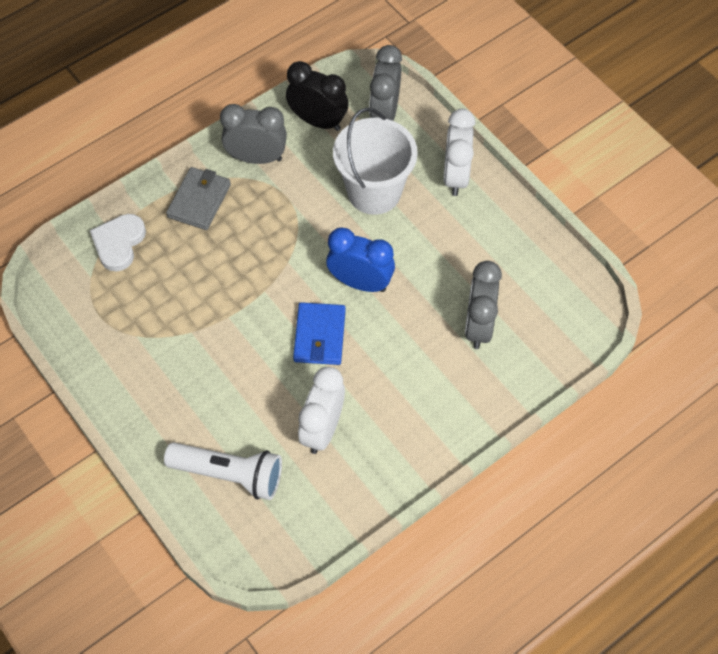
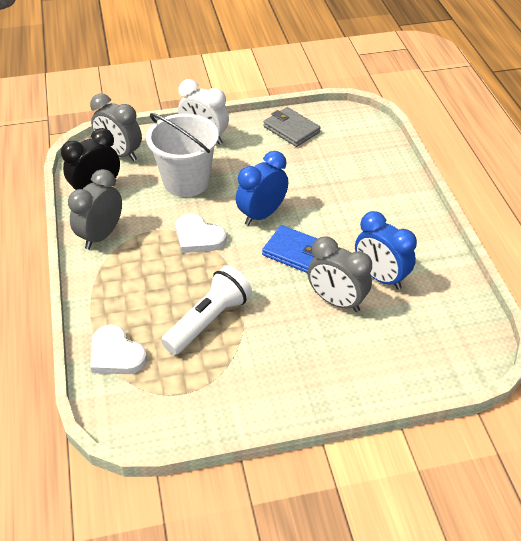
camera: 65 degrees left, 15 degrees down
(199, 201) = (114, 284): grey wallet -> grey wallet (291, 129)
(229, 474) = (395, 348): white flashlight -> white flashlight (208, 320)
(297, 240) = (198, 237): none -> white heart
(322, 429) = (380, 277): white clock -> blue clock
(478, 326) = (336, 168): grey clock -> grey clock (336, 301)

